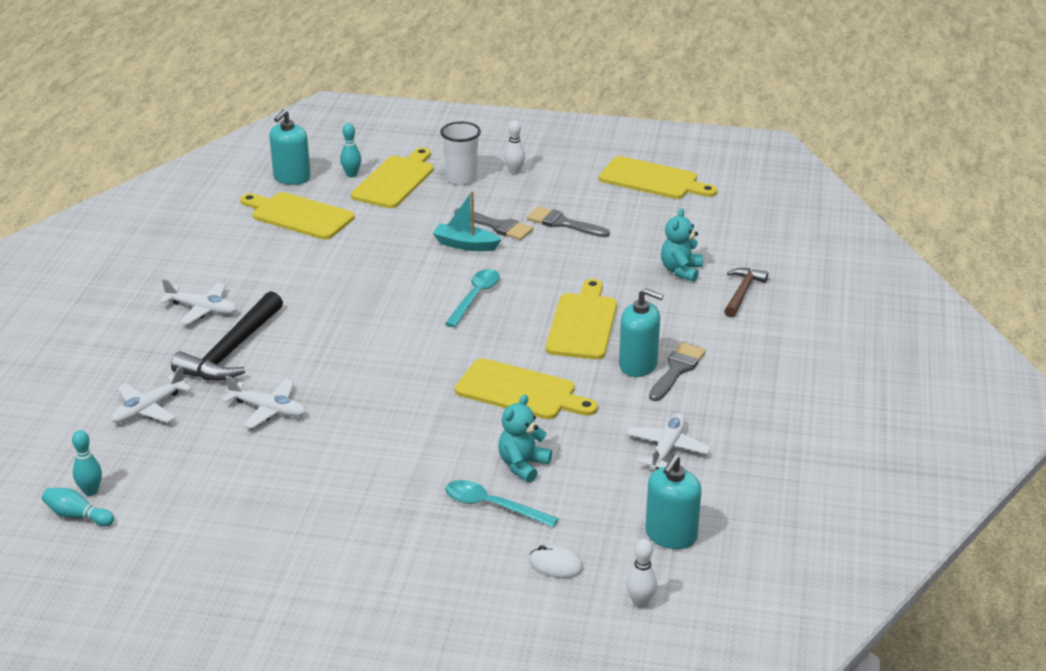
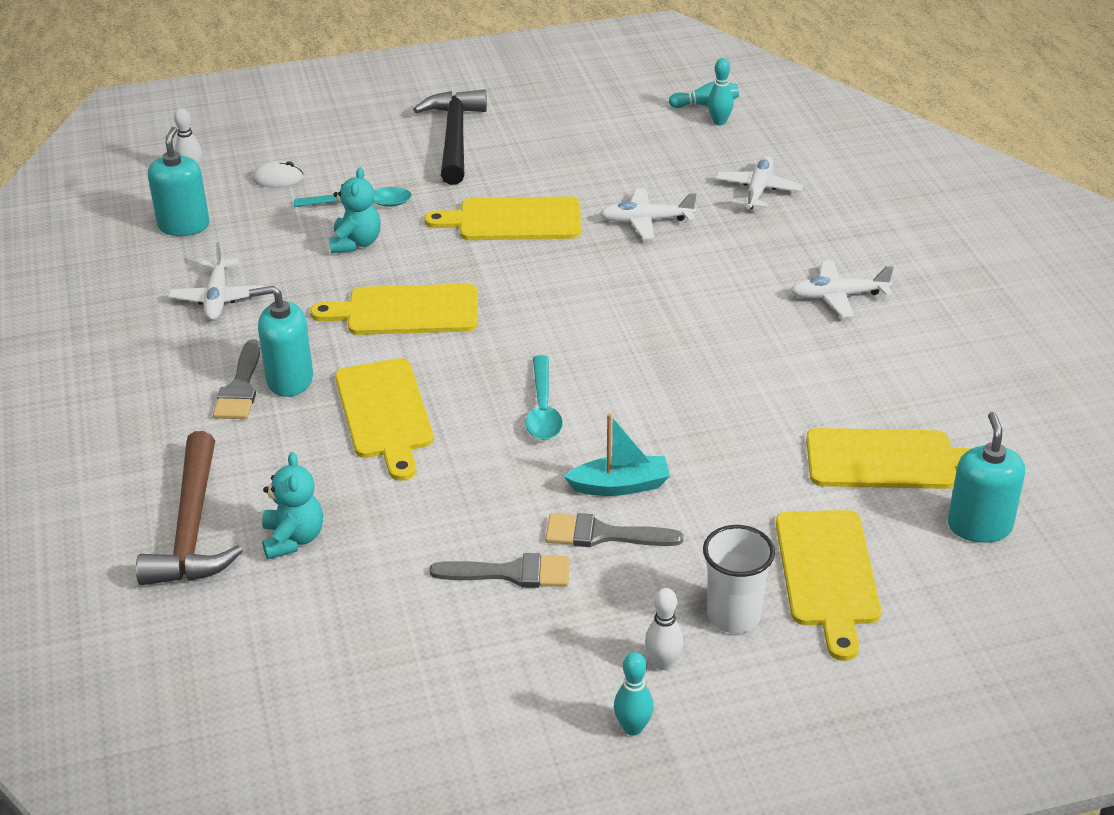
camera: 155 degrees right, 5 degrees up
(232, 350) = (749, 263): black hammer -> black hammer (454, 138)
(351, 175) = (903, 563): turquoise bowling pin -> turquoise bowling pin (633, 728)
(652, 180) = (422, 727): yellow cutting board -> yellow cutting board (513, 220)
(742, 293) = (192, 527): brown hammer -> brown hammer, size x1.68

